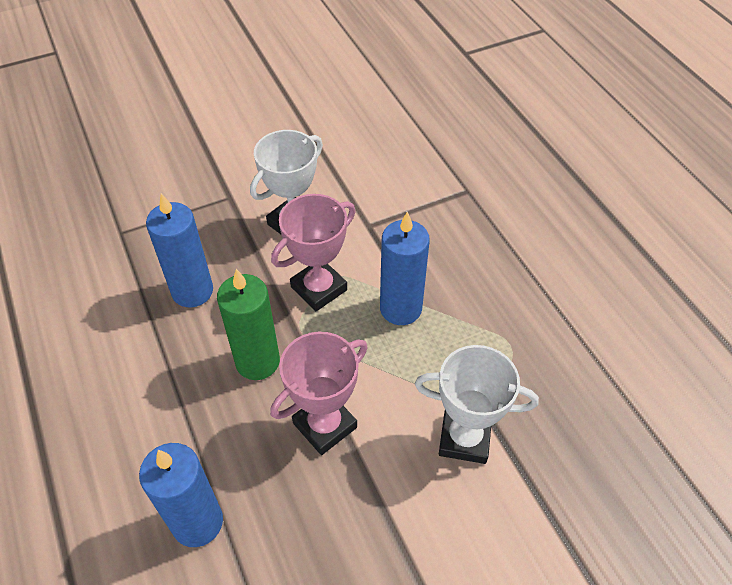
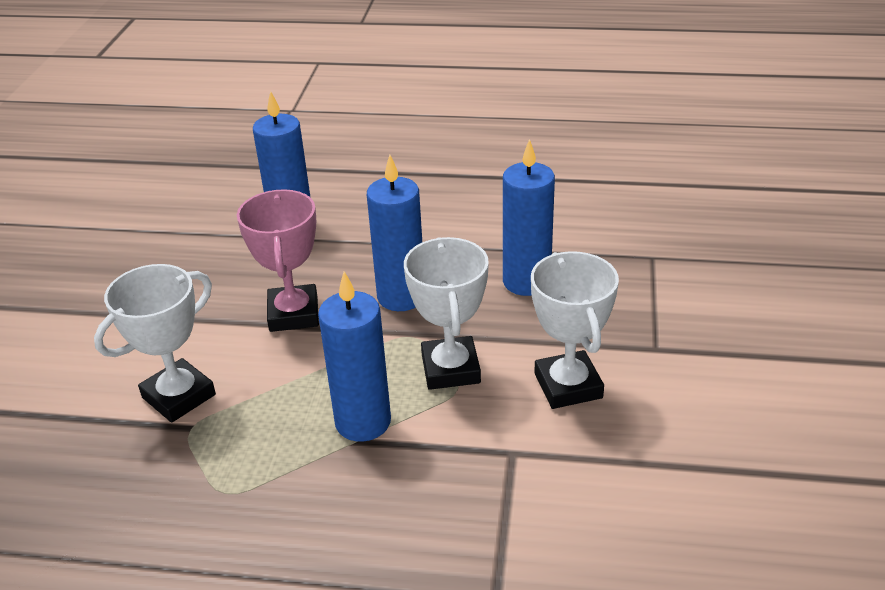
camera: 125 degrees right, 15 degrees down
(257, 361) = (401, 297): green candle -> blue candle
(319, 288) = (451, 369): pink trophy -> white trophy

